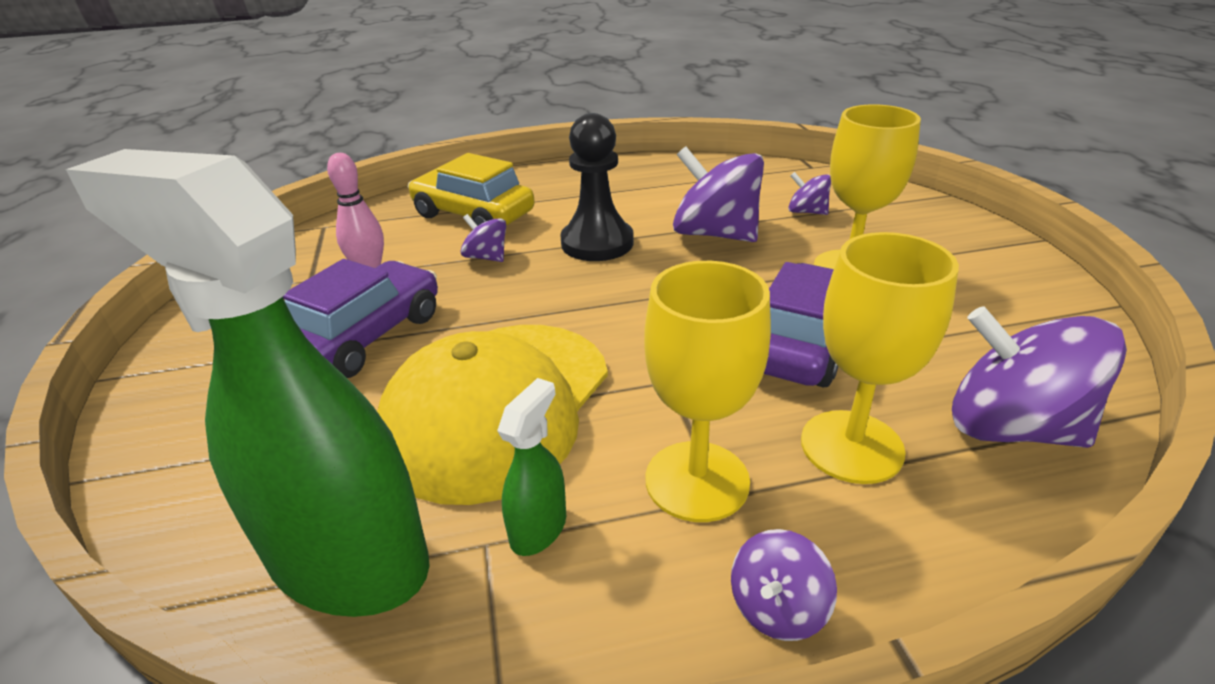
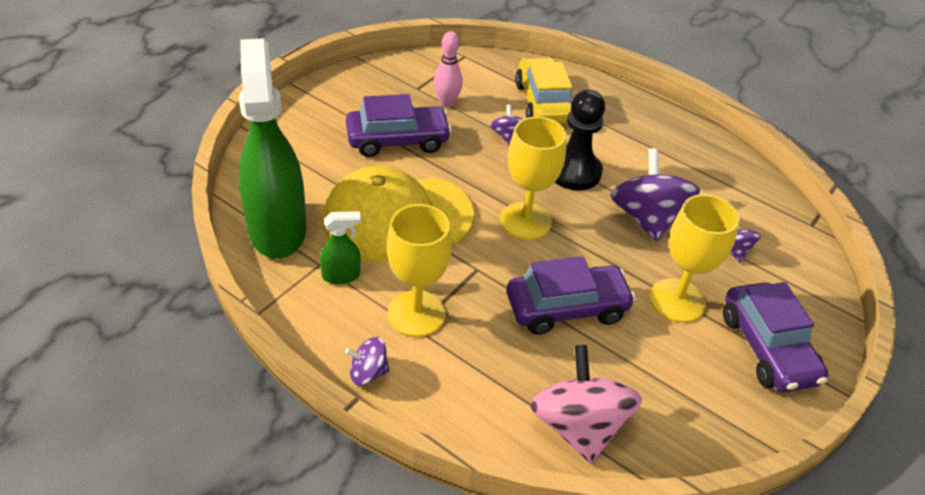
camera: 45 degrees right, 10 degrees up
(851, 446) = (496, 362): yellow goblet -> yellow goblet (525, 221)
(955, 251) = (767, 348): none -> purple car
(1011, 427) = (578, 426): purple spinning top -> pink spinning top

